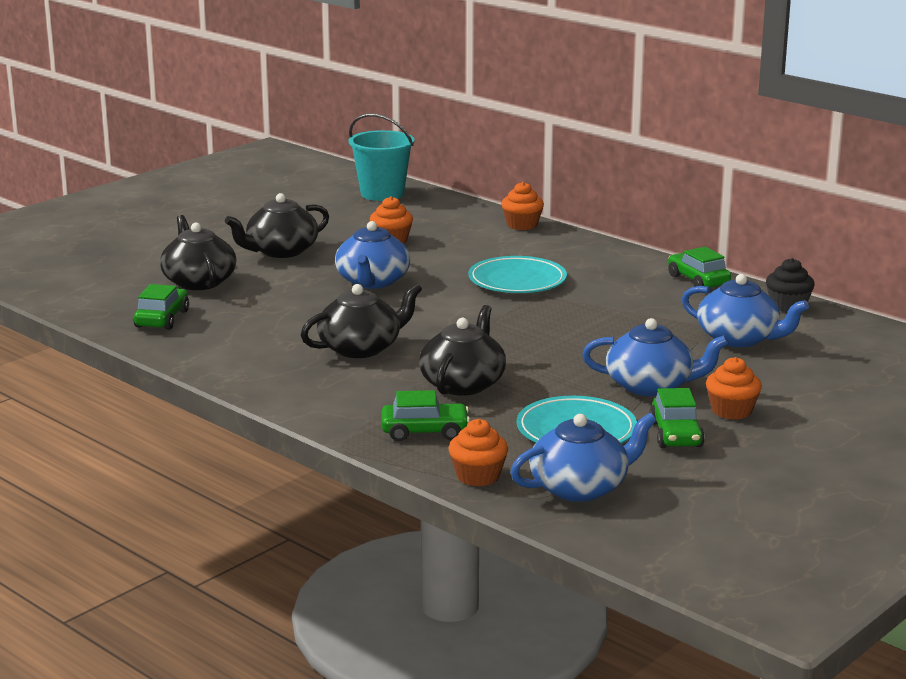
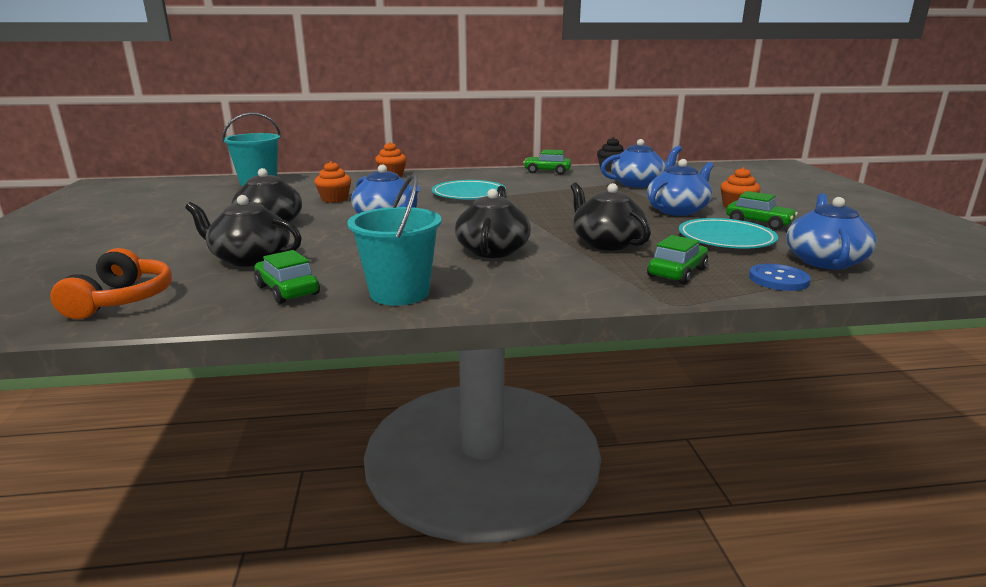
camera: 50 degrees left, 0 degrees up
(76, 285) = (122, 300): none -> orange headphones
(212, 352) = (399, 293): none -> turquoise bucket
(478, 476) = (778, 279): orange cupcake -> blue button

